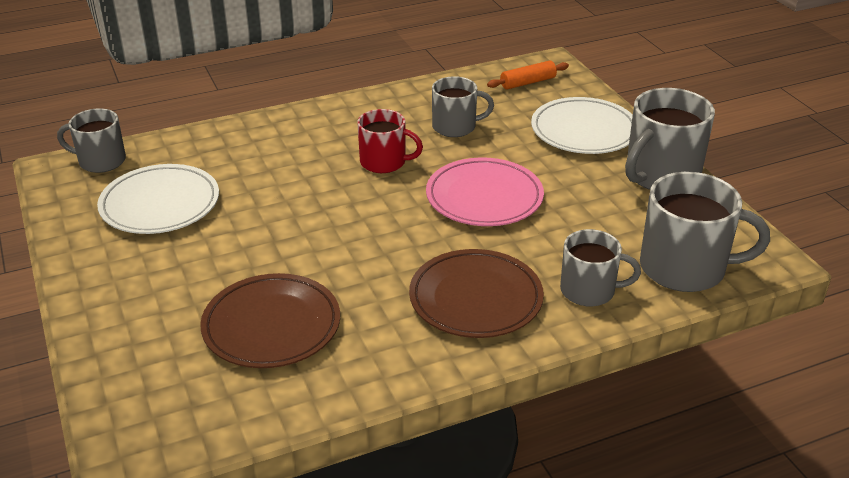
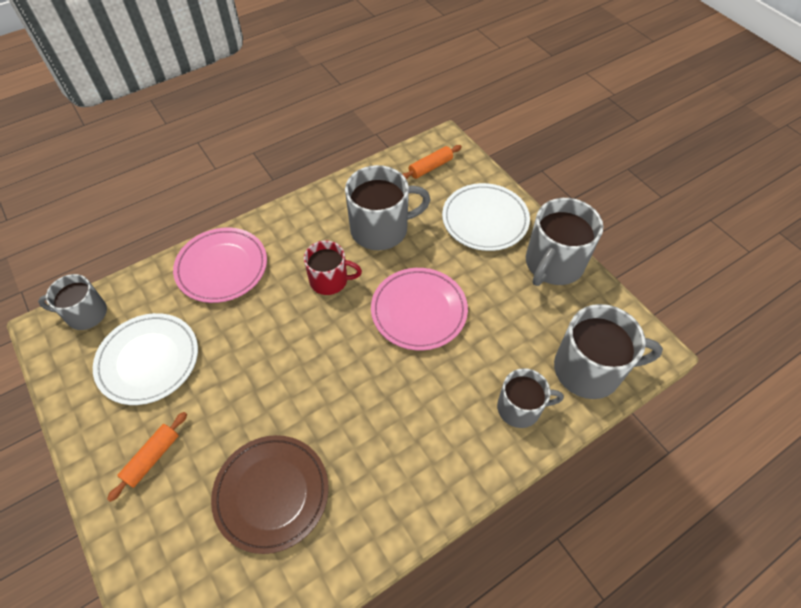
camera: 10 degrees left, 20 degrees up
(143, 281) = (152, 458): none -> orange rolling pin
(262, 140) = (222, 267): none -> pink plate
(455, 127) = (381, 229): grey mug -> grey mug, size x1.59
(475, 298) = (432, 432): brown plate -> none

